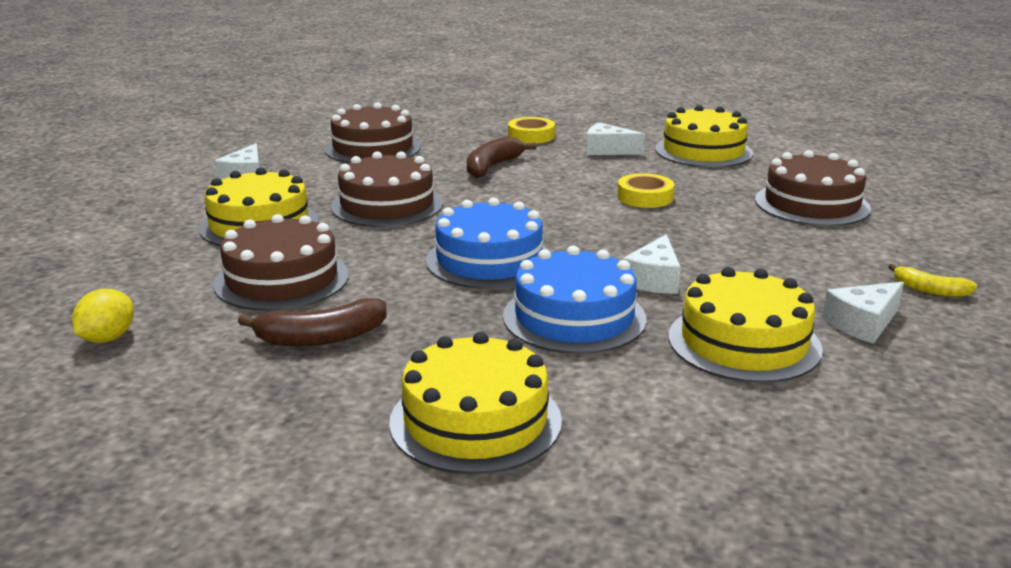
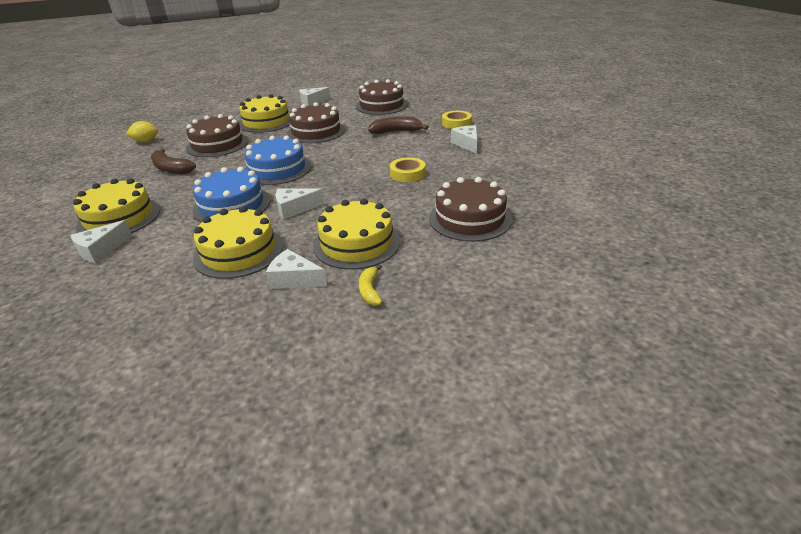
camera: 55 degrees right, 10 degrees up
(595, 456) = (101, 250): none -> white cheese
(703, 151) = (512, 165): yellow cake -> yellow cake (356, 243)

